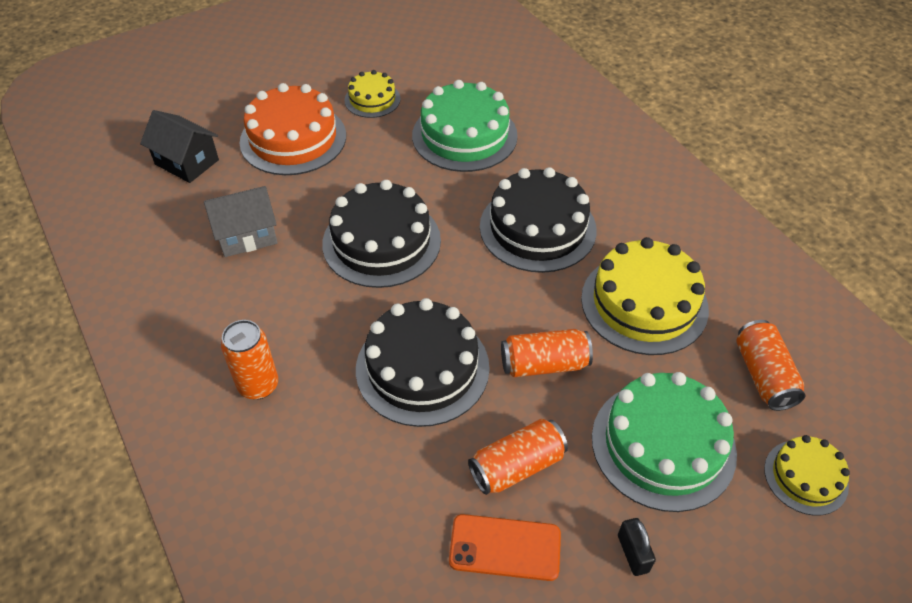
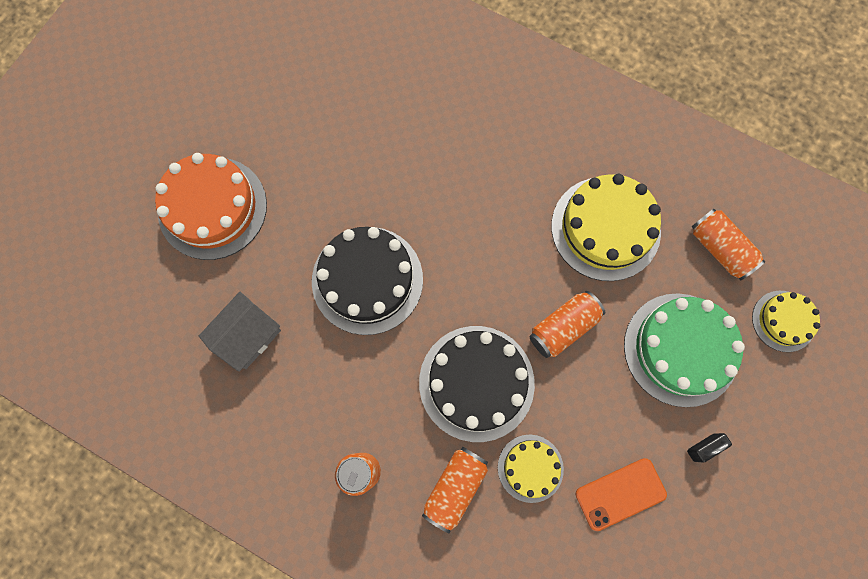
camera: 30 degrees left, 25 degrees up
(187, 162) = (133, 287): black house -> none
(372, 99) = (253, 122): yellow cake -> yellow cake (530, 468)
(464, 135) = (364, 124): green cake -> none
(517, 466) = (592, 426): orange can -> orange can (455, 487)
(537, 228) = (485, 196): black cake -> none
(633, 553) = (703, 447): black padlock -> black padlock turned 75 degrees counterclockwise

